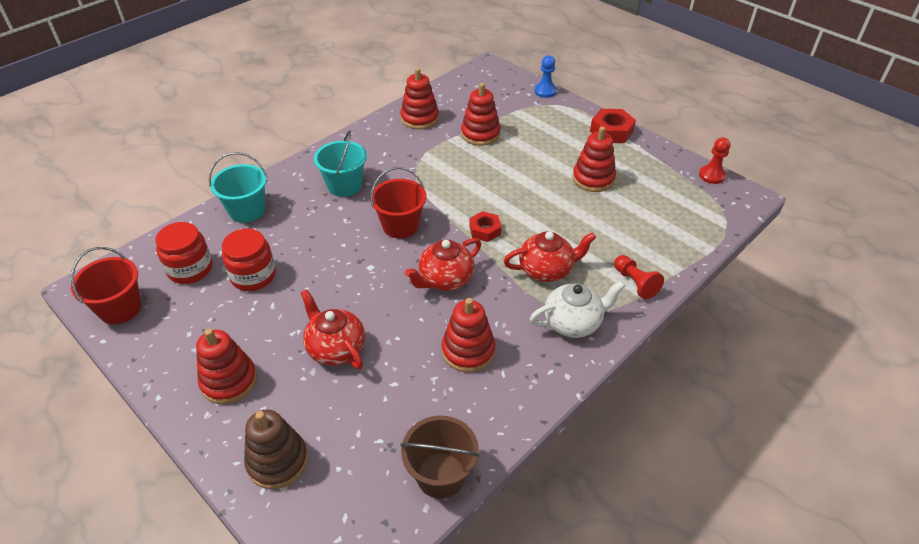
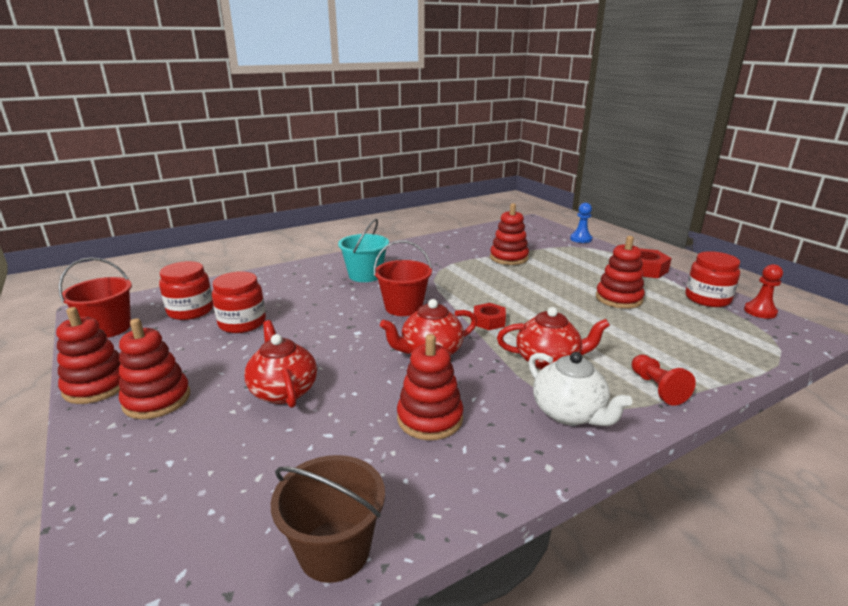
camera: 15 degrees right, 20 degrees down
(247, 210) = (268, 280): turquoise bucket -> none
(277, 461) = (148, 487): brown stacking toy -> none
(419, 118) = (455, 243): red stacking toy -> red stacking toy (97, 386)
(573, 323) = (569, 413): white teapot -> white teapot turned 60 degrees clockwise
(669, 166) = (707, 299): none -> red jar

